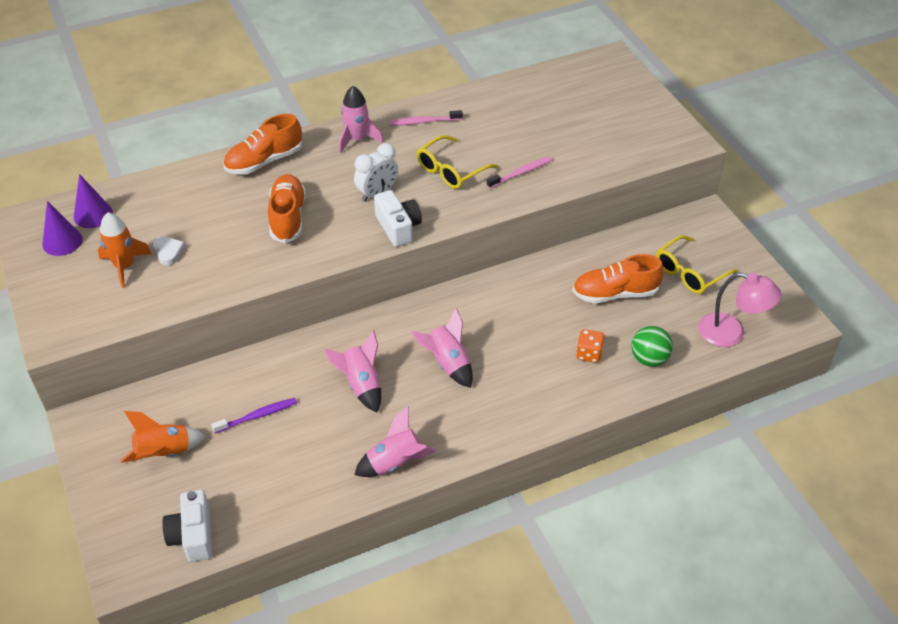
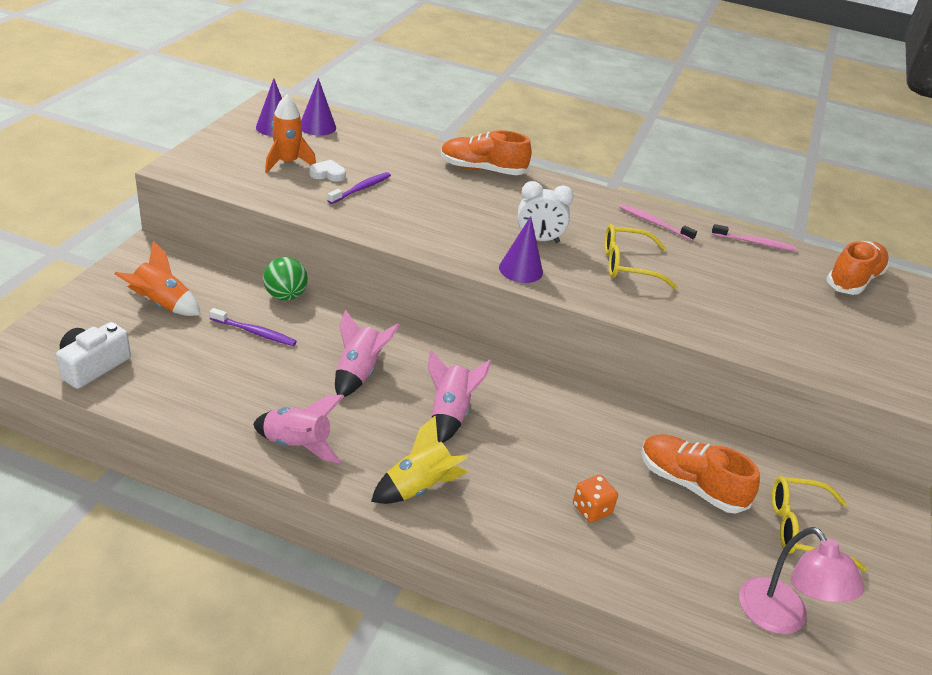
camera: 40 degrees right, 10 degrees down
(168, 252) = (328, 174): white heart -> white heart turned 105 degrees counterclockwise
(210, 246) = (361, 189): none -> purple toothbrush
(288, 217) = (444, 209): orange shoe -> orange shoe (853, 280)
(357, 139) = (577, 200): pink rocket -> none
(398, 227) = (521, 269): white camera -> purple cone
(492, 424) = (419, 487): none -> yellow rocket
(521, 173) = (693, 306): pink toothbrush -> pink toothbrush (755, 243)
(649, 359) = (650, 564): green ball -> green ball (285, 296)

